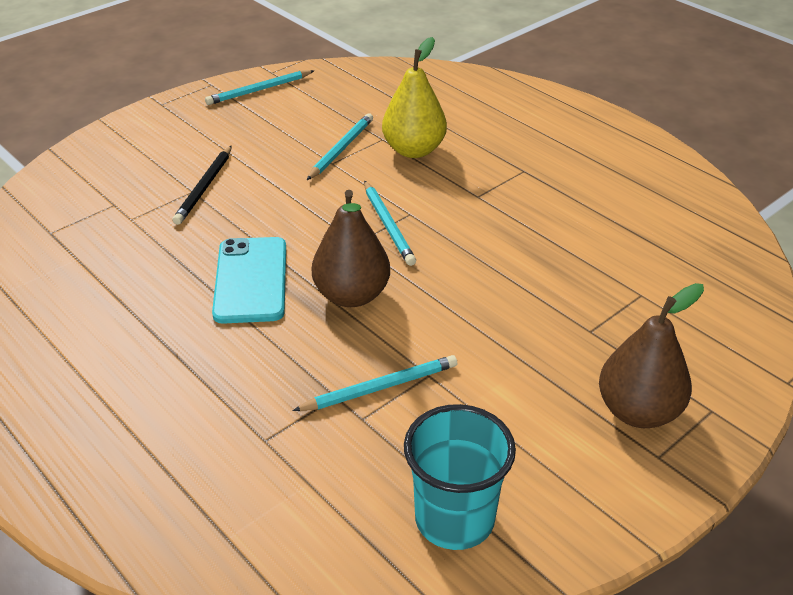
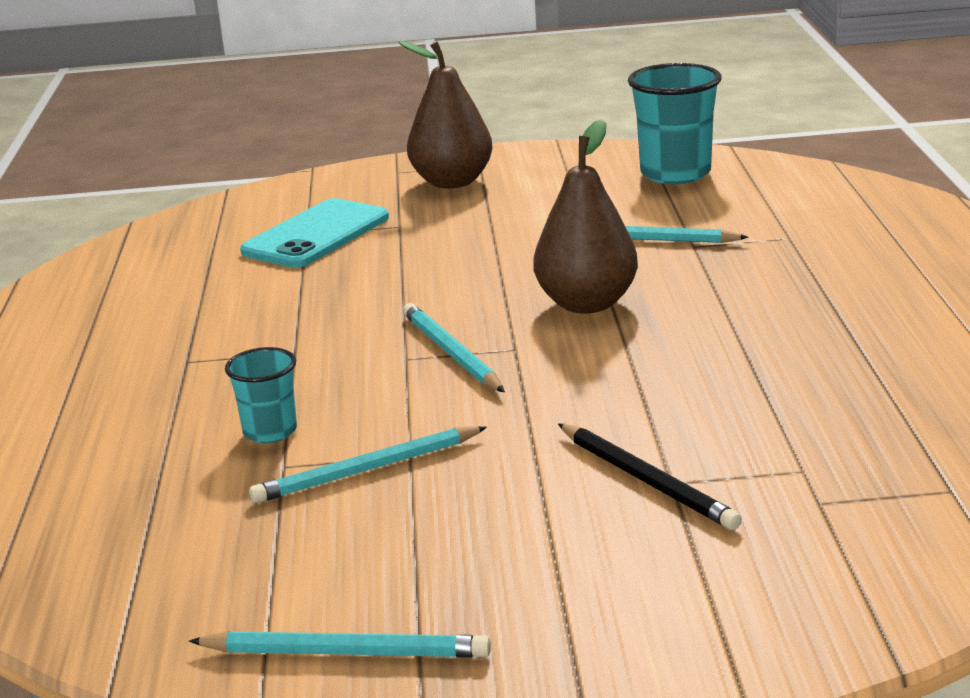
camera: 140 degrees left, 15 degrees down
(205, 187) = (647, 480): black pencil -> black pencil turned 90 degrees clockwise
(250, 280) = (690, 347): turquoise phone -> turquoise phone (316, 235)
(388, 225) = (451, 353): turquoise pencil -> turquoise pencil turned 45 degrees counterclockwise
(414, 150) = (270, 431): yellow pear -> turquoise cup

